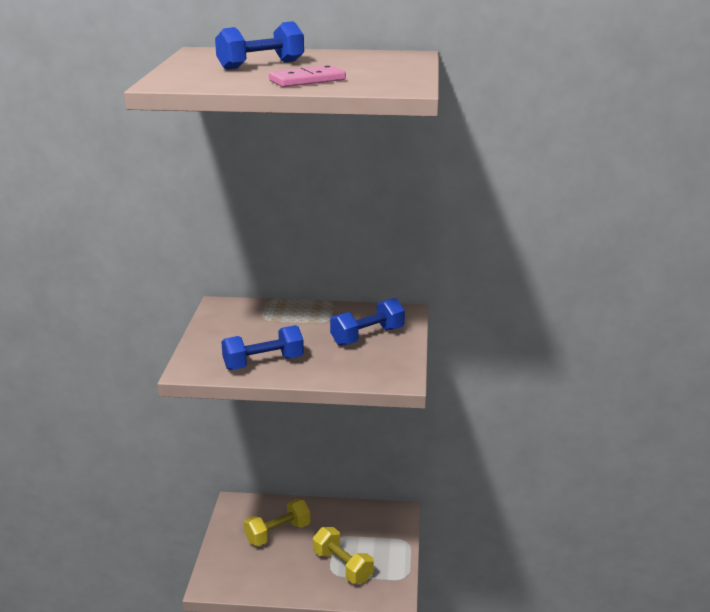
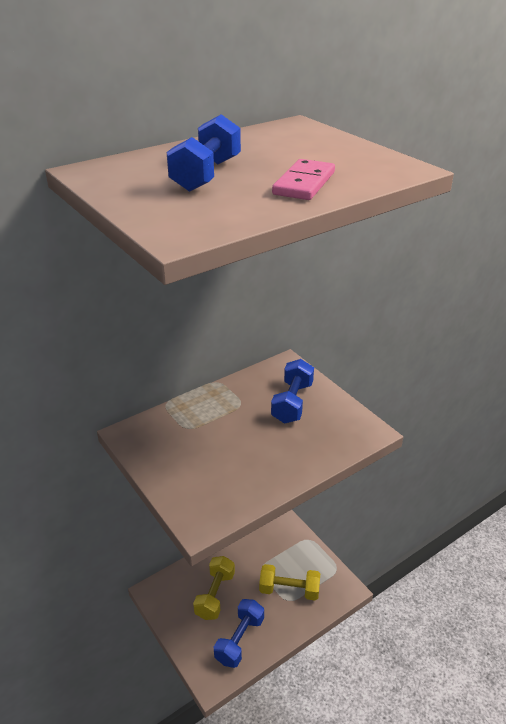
camera: 40 degrees left, 10 degrees up
(263, 363) = (252, 476): blue dumbbell -> blue dumbbell (239, 640)

